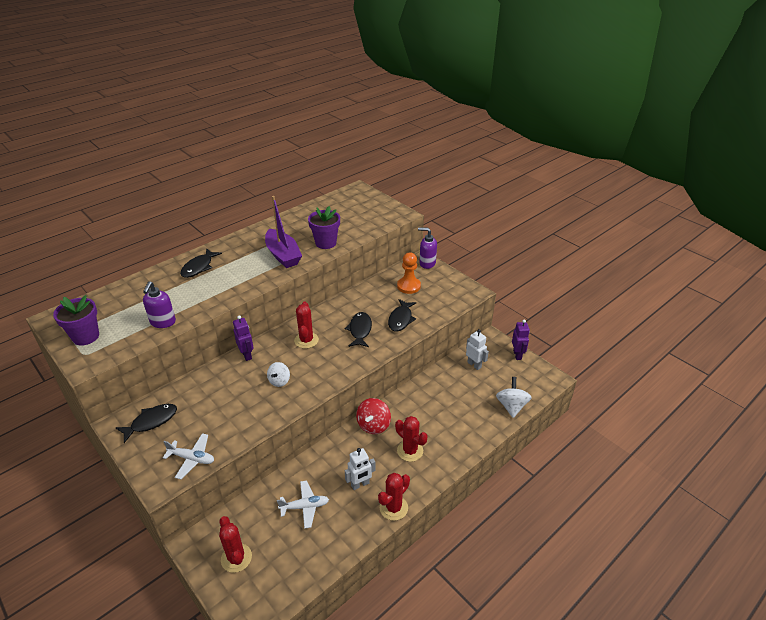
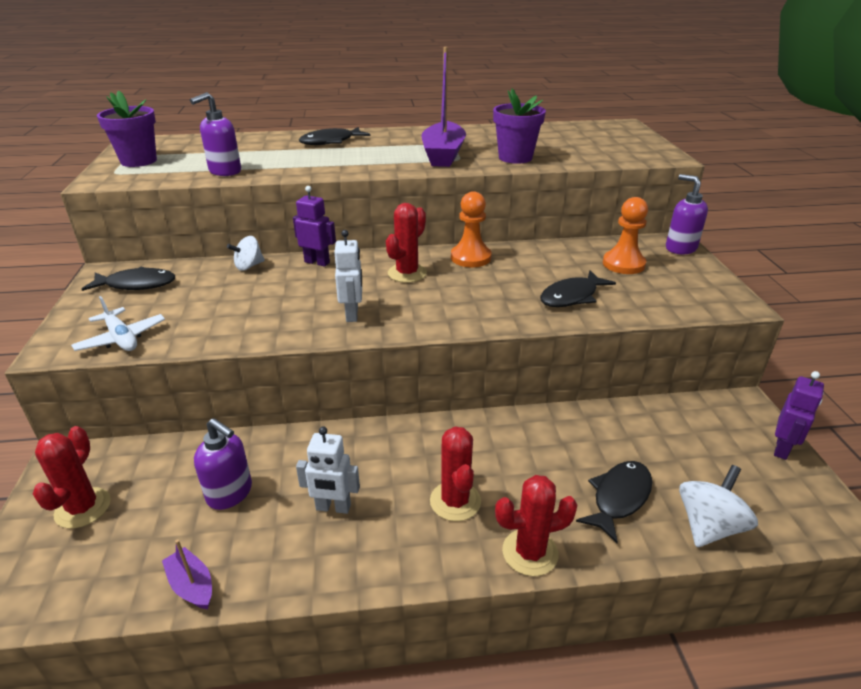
camera: 35 degrees right, 5 degrees down
(247, 355) = (317, 262): purple robot -> purple robot turned 75 degrees counterclockwise
(279, 381) = (321, 302): white spinning top -> white spinning top (249, 266)
(305, 507) = (230, 493): white plane -> purple soap dispenser
(330, 314) = (470, 257): none -> orange pawn
(332, 554) = (192, 585): none -> purple boat
(360, 330) = (494, 288): black fish -> black fish (619, 498)
(373, 425) = (432, 436): red spinning top -> none
(393, 508) = (347, 574): red cactus -> red cactus (530, 552)
(474, 365) = (679, 429): white robot -> white robot (352, 314)

